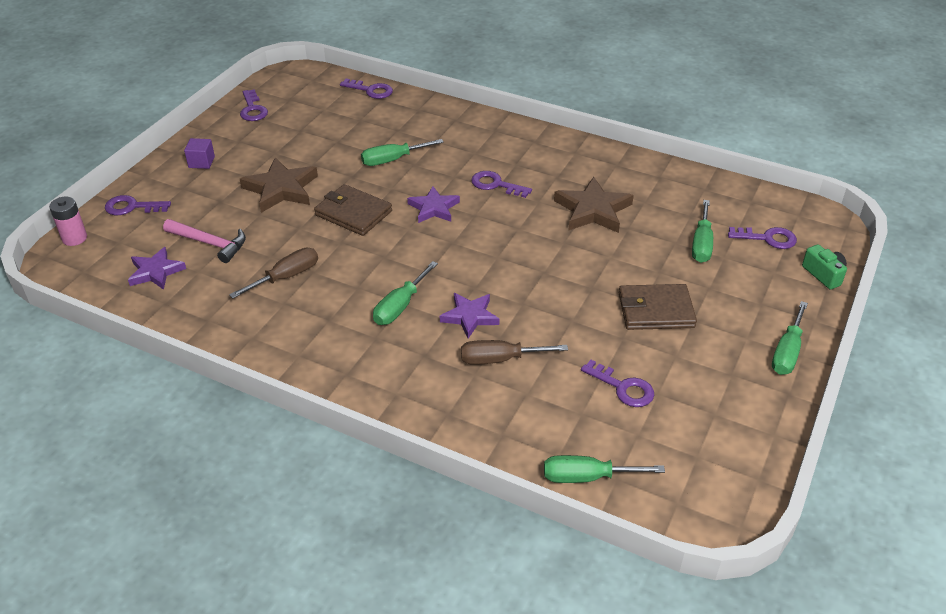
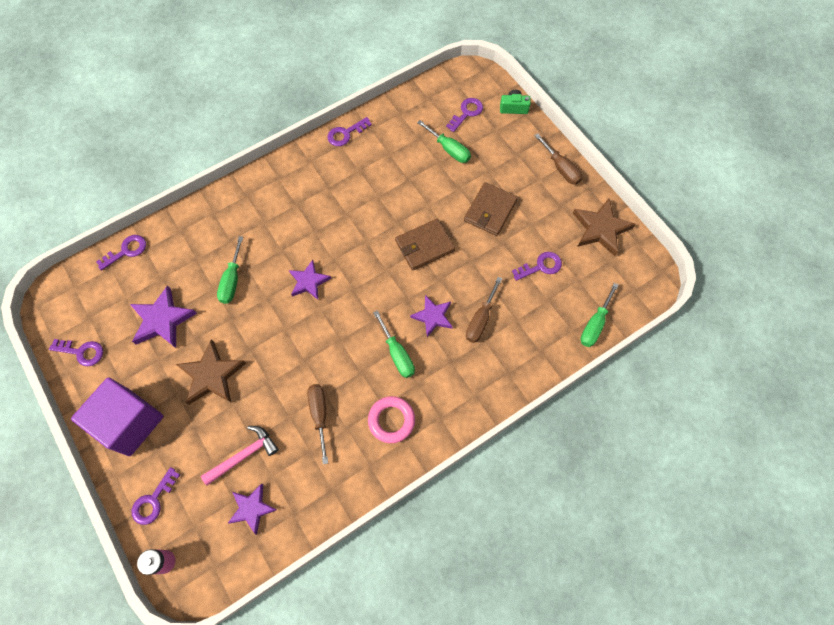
camera: 60 degrees left, 25 degrees up
(201, 162) = (130, 422): purple cube -> purple cube, size x2.47
(316, 334) = (391, 420): none -> pink ring
(317, 138) = (162, 320): none -> purple star
(353, 213) = (277, 337): brown wallet -> brown wallet (424, 246)
(495, 185) = (310, 229): purple key -> purple key (345, 134)
(593, 210) = (378, 187): brown star -> brown star (600, 229)
(787, 352) = (561, 168): green screwdriver -> brown screwdriver

